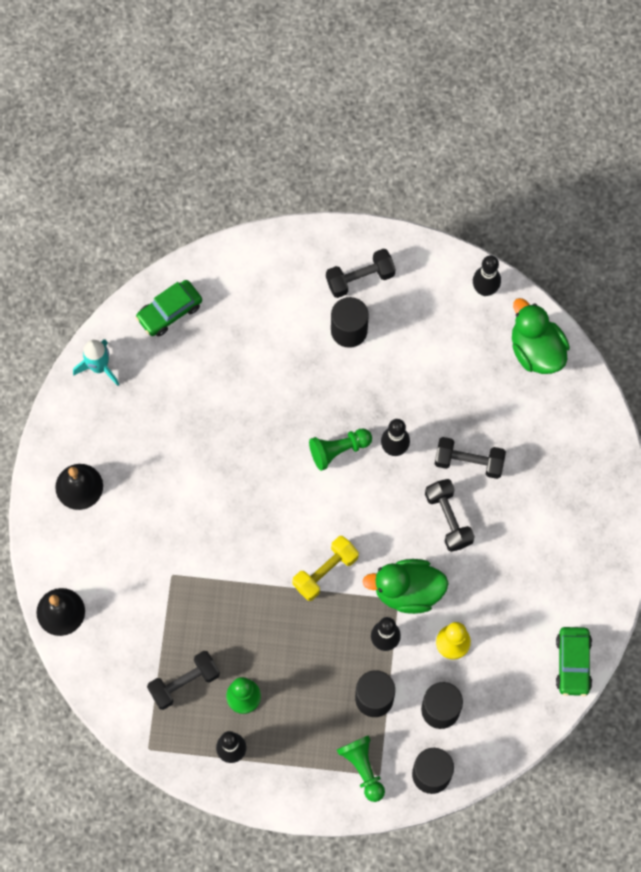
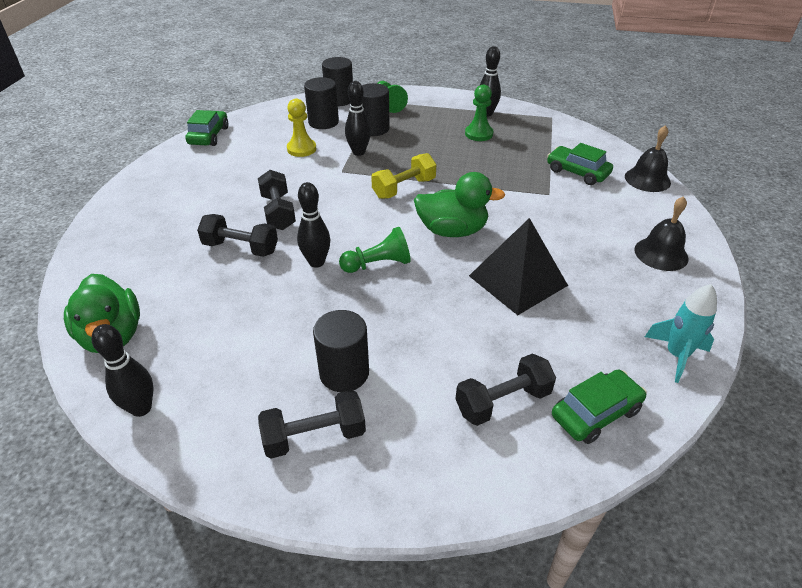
camera: 175 degrees left, 30 degrees down
(135, 619) = (577, 172): none -> green car
(184, 683) = (528, 142): black dumbbell -> black dumbbell (503, 402)
(214, 439) = (518, 280): none -> black pyramid
(407, 591) = (331, 175): green duck -> green duck (452, 231)

